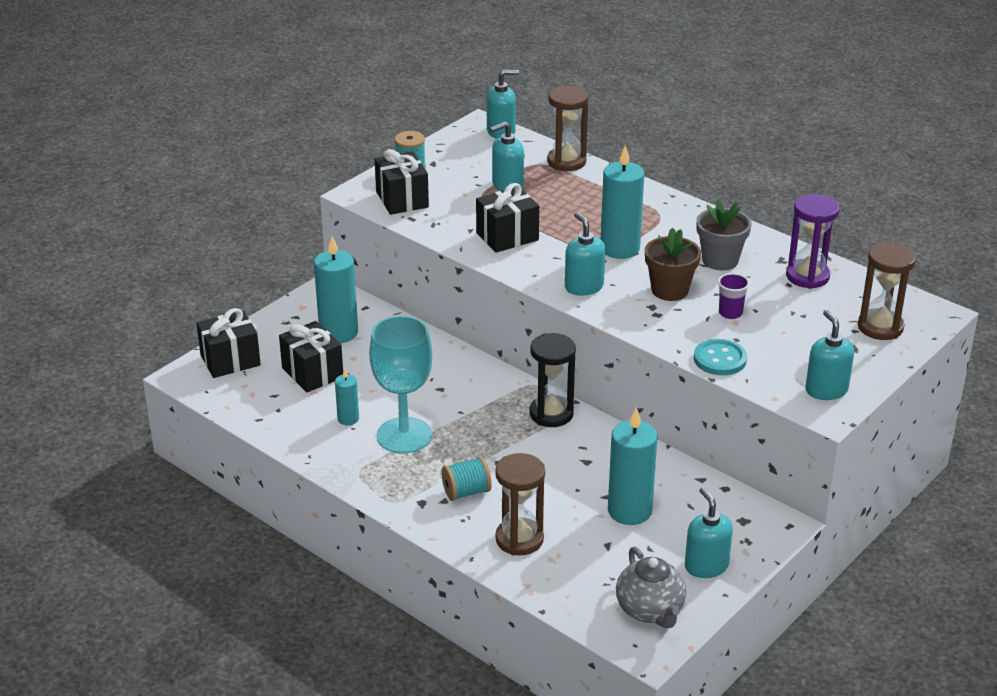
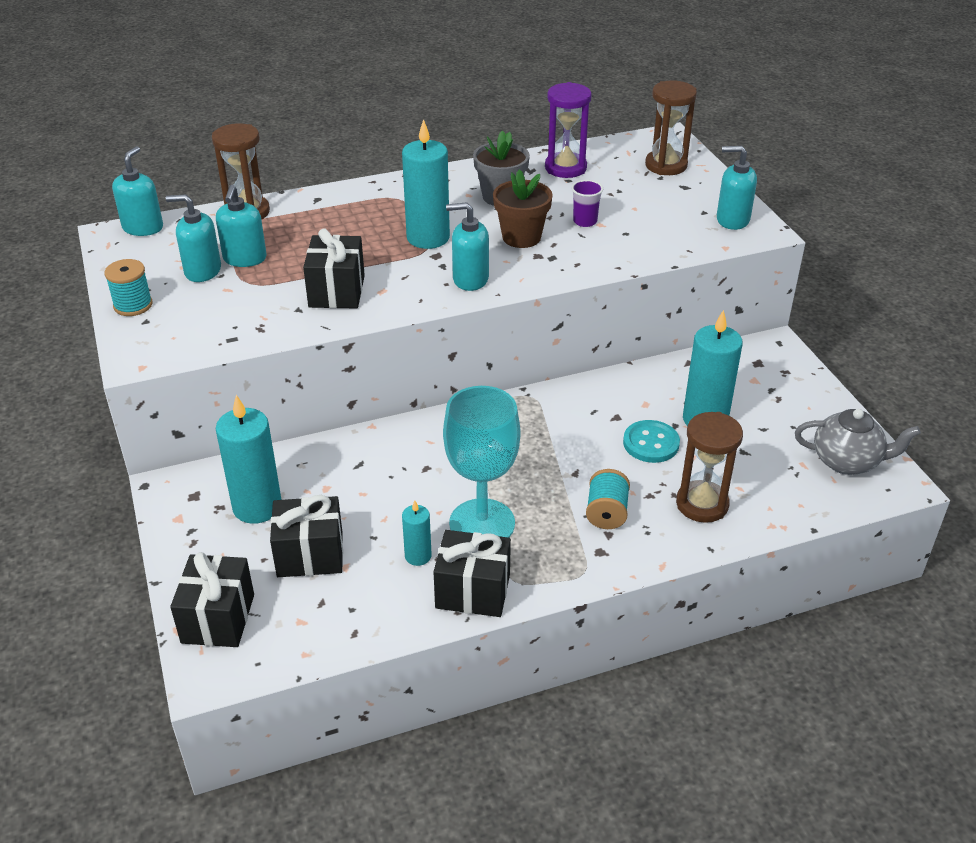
camera: 60 degrees left, 5 degrees up
(402, 199) = (188, 332): black gift -> black gift (473, 591)
(551, 414) = (529, 410): black hourglass -> none
(706, 566) = (805, 406): turquoise soap dispenser -> turquoise soap dispenser (202, 271)
(720, 359) = (649, 252): turquoise button -> turquoise button (651, 443)

